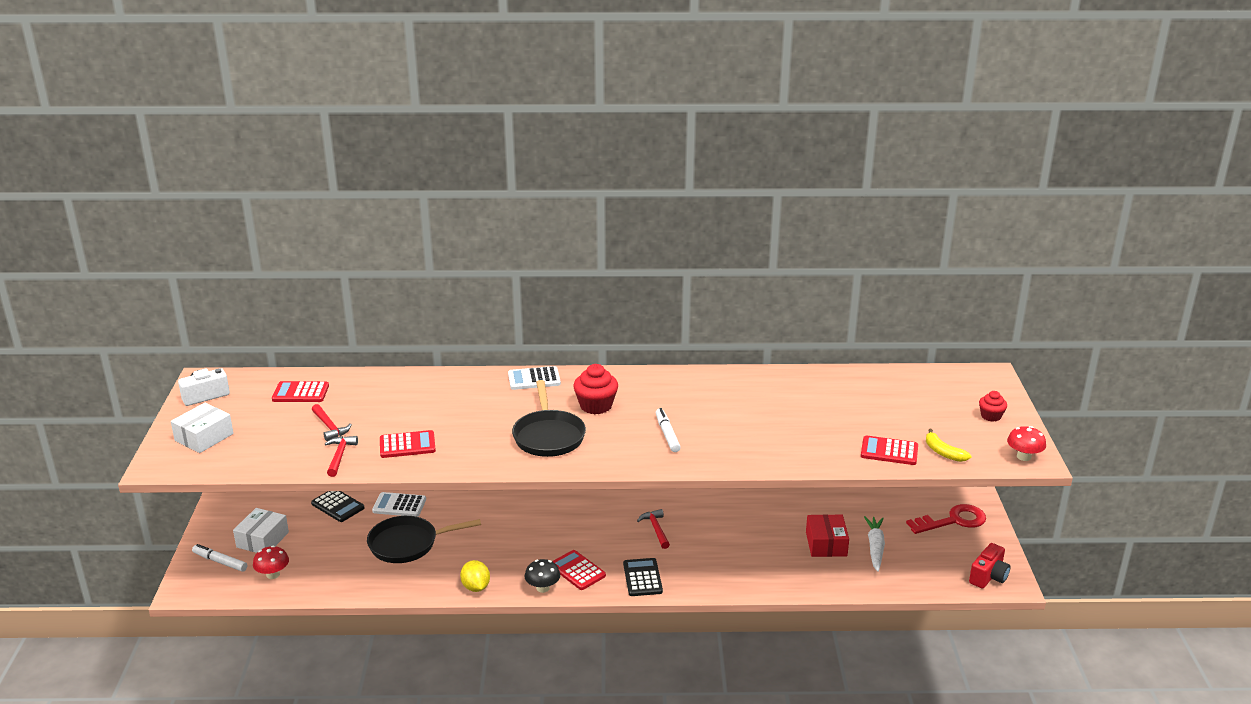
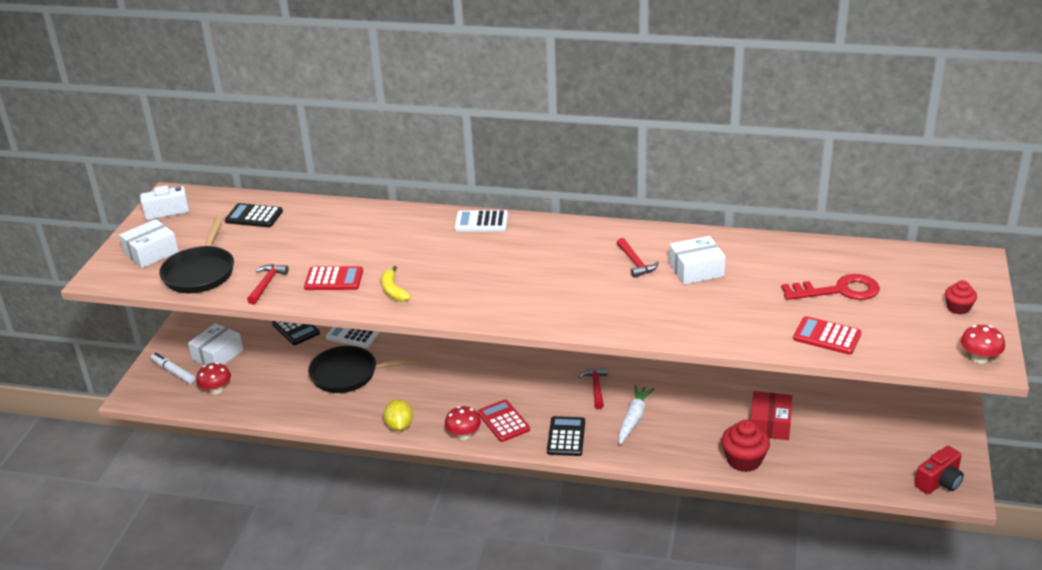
camera: 15 degrees right, 5 degrees up
(300, 393) = (254, 216): red calculator -> black calculator
(330, 427) = (268, 254): red hammer -> red hammer (635, 263)
(543, 588) = (464, 435): black mushroom -> red mushroom
(548, 436) = (474, 283): black pan -> black pan (200, 272)
(596, 406) = (533, 256): red cupcake -> red cupcake (744, 460)
(667, 434) = (595, 293): white marker -> none
(752, 404) = (696, 270): none -> white box
(875, 547) = (822, 434): white carrot -> white carrot (633, 419)
(943, 452) = (888, 344): yellow banana -> yellow banana (393, 290)
(953, 521) = (919, 415): red key -> red key (838, 291)

